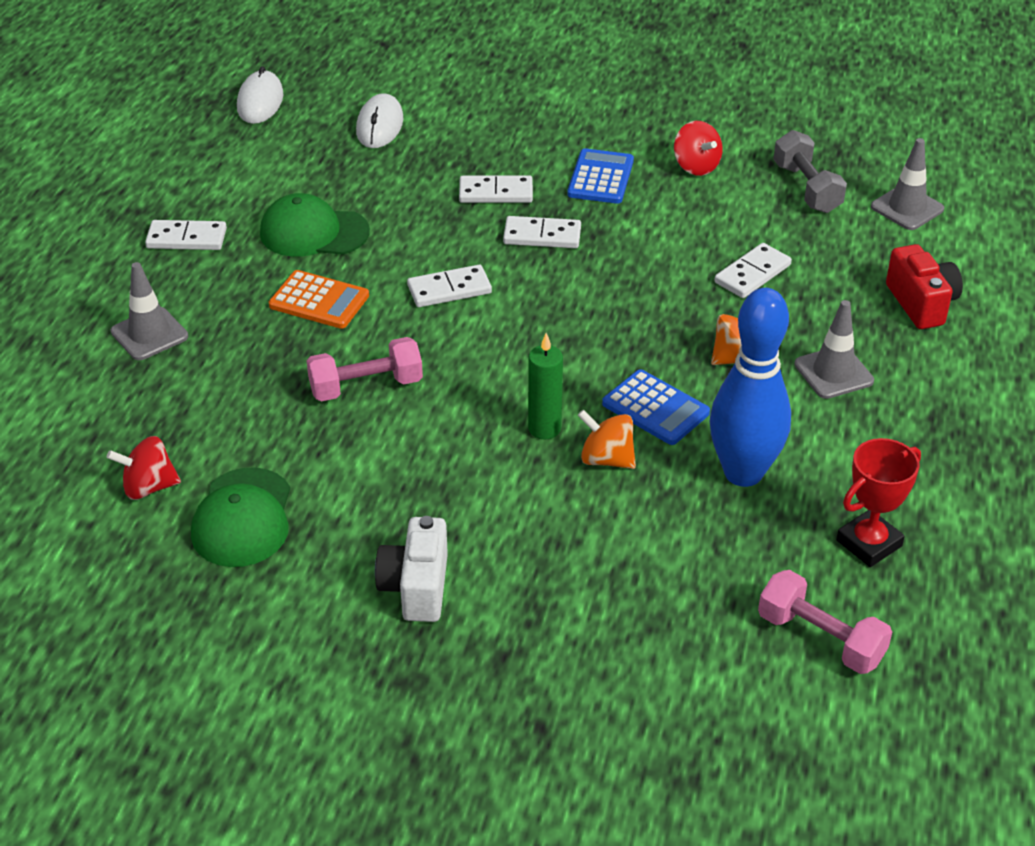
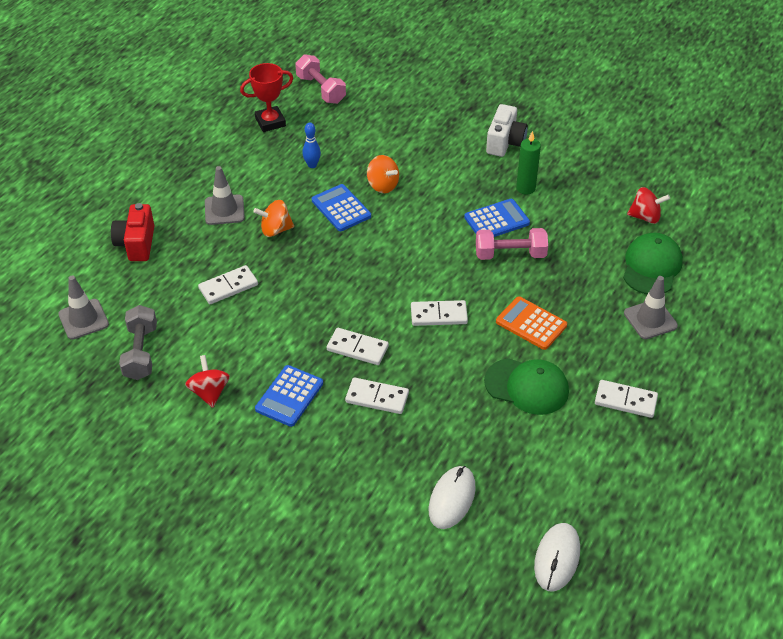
camera: 165 degrees left, 5 degrees up
(243, 518) = (592, 191): green cap -> green cap (651, 266)
(399, 435) = (496, 220): none -> blue calculator
(544, 428) = (410, 209): green candle -> green candle (525, 188)
(743, 473) = (312, 165): blue bowling pin -> blue bowling pin, size x0.41

